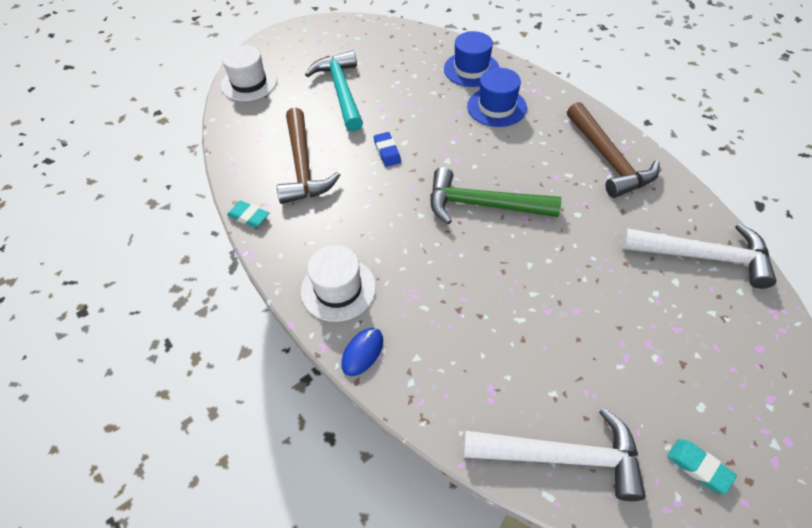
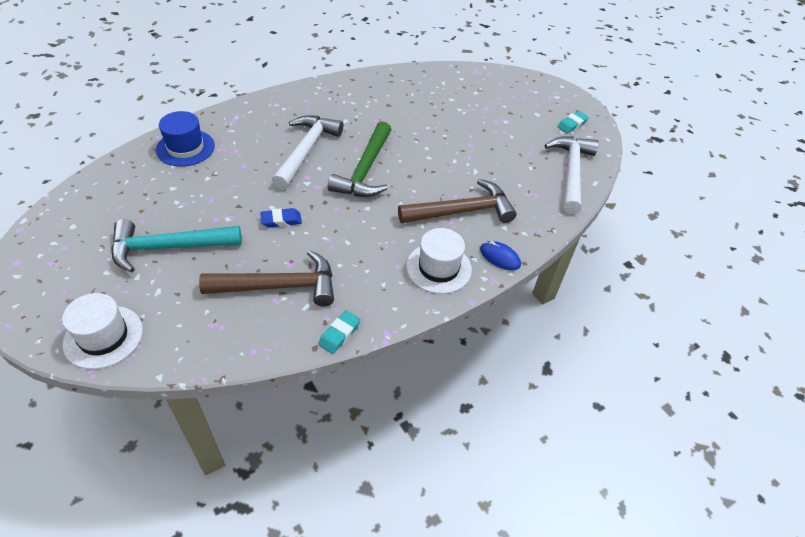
camera: 90 degrees left, 5 degrees down
(496, 107) = (249, 142): blue hat -> none
(608, 159) = (335, 98): brown hammer -> brown hammer (462, 211)
(703, 256) = (433, 83): white hammer -> white hammer (306, 151)

